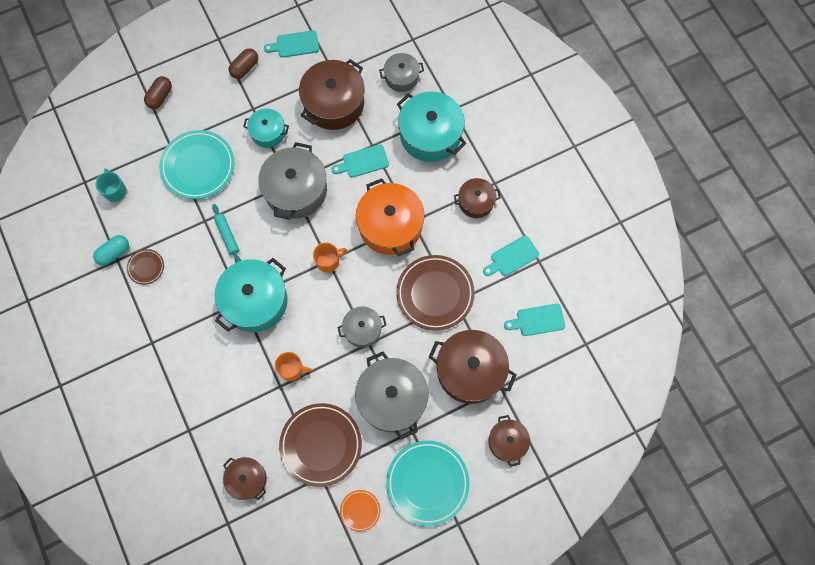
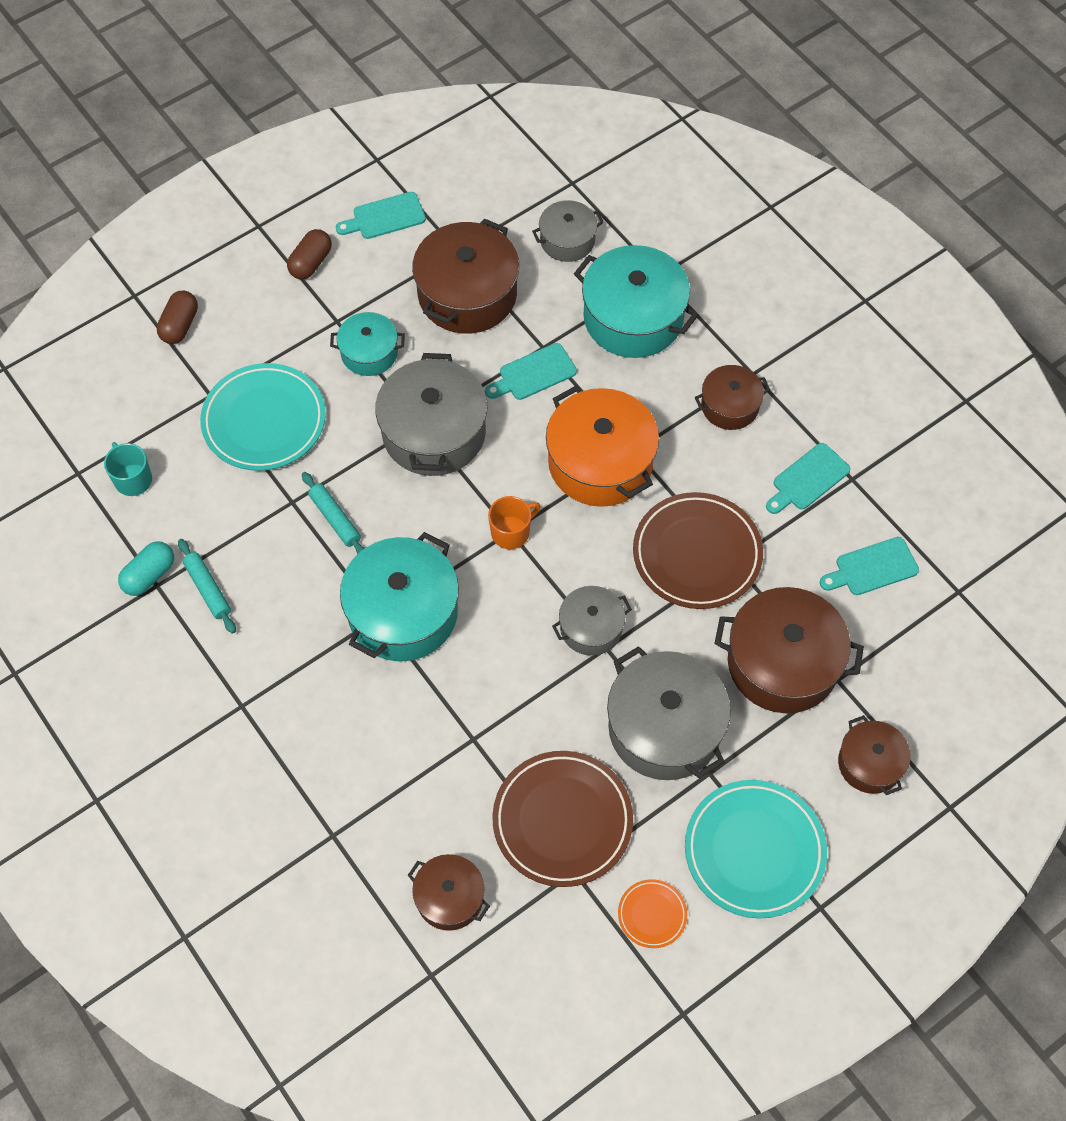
camera: 10 degrees left, 10 degrees down
(146, 267) = (208, 589): brown plate -> turquoise rolling pin
(292, 369) = (487, 709): orange mug -> none

